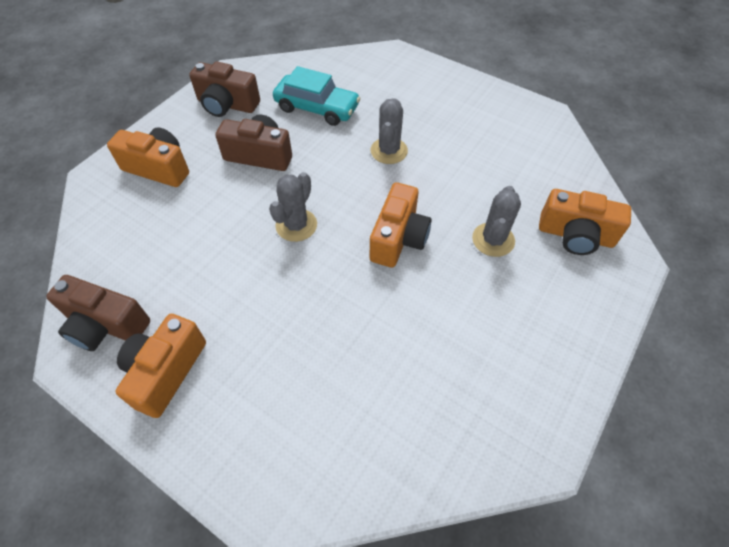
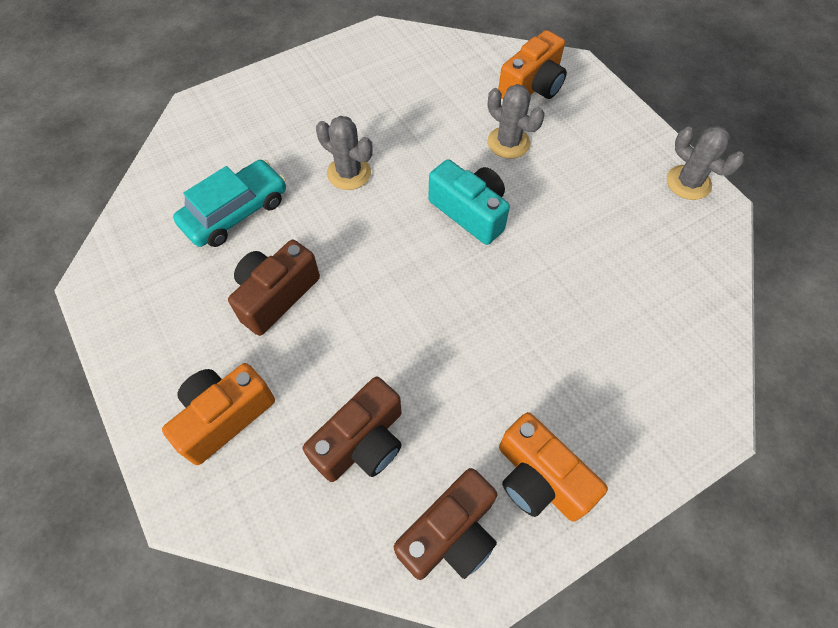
camera: 65 degrees left, 5 degrees up
(227, 105) = (158, 304): brown camera -> brown camera (362, 442)
(296, 225) = (405, 294): grey cactus -> grey cactus (688, 183)
(398, 238) = (470, 212): orange camera -> turquoise camera

